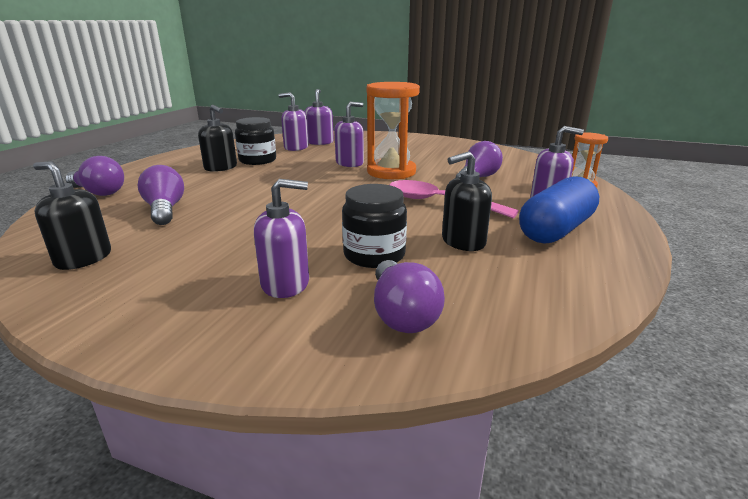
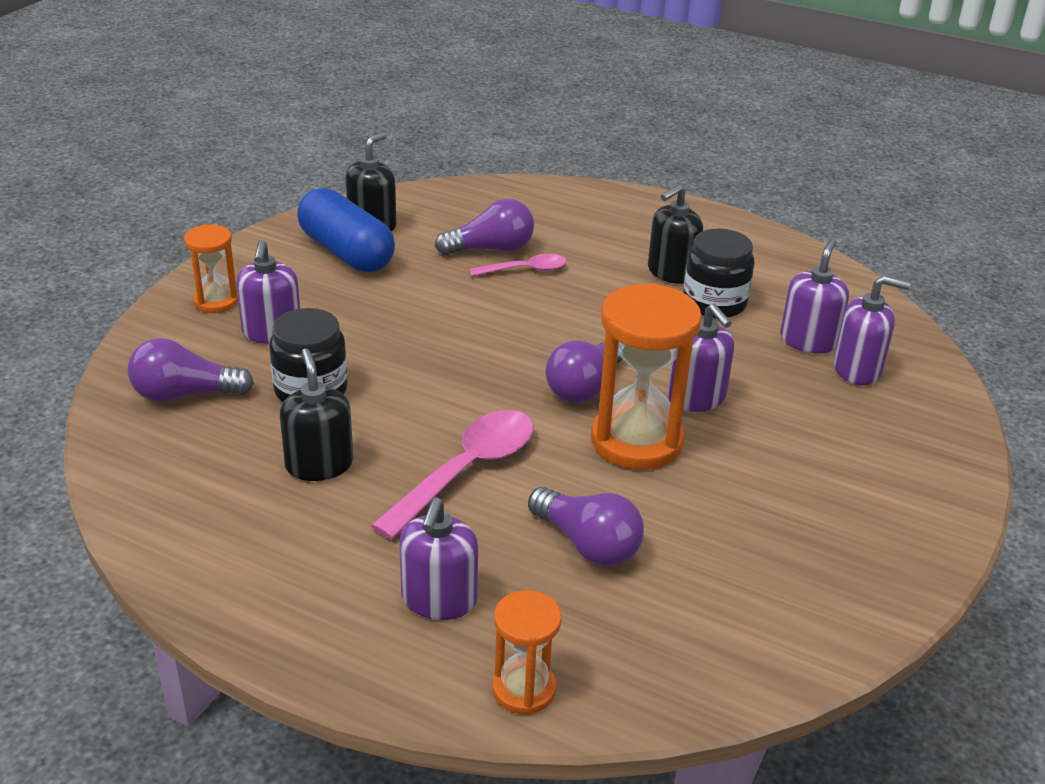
camera: 95 degrees right, 10 degrees up
(99, 192) = (565, 200): purple light bulb -> purple light bulb (584, 387)
(203, 199) = (525, 270): none -> pink spoon
(216, 327) = (216, 301): none -> orange hourglass
(556, 230) = (323, 566): blue capsule -> blue capsule (346, 252)

